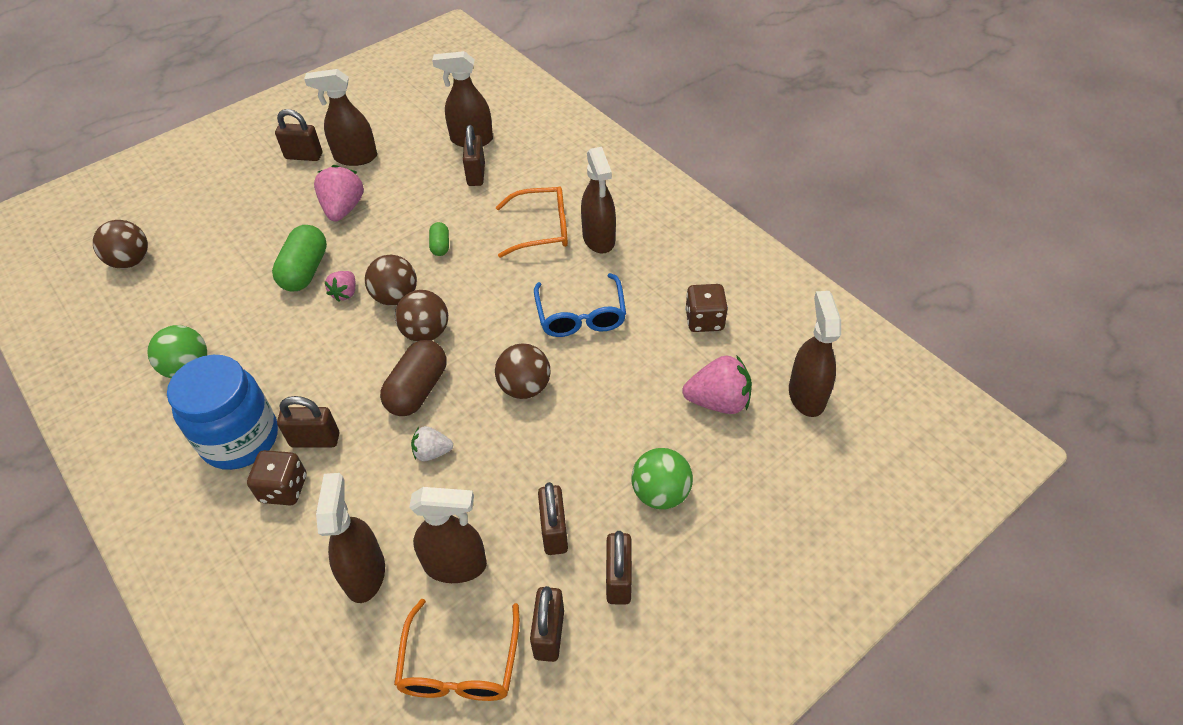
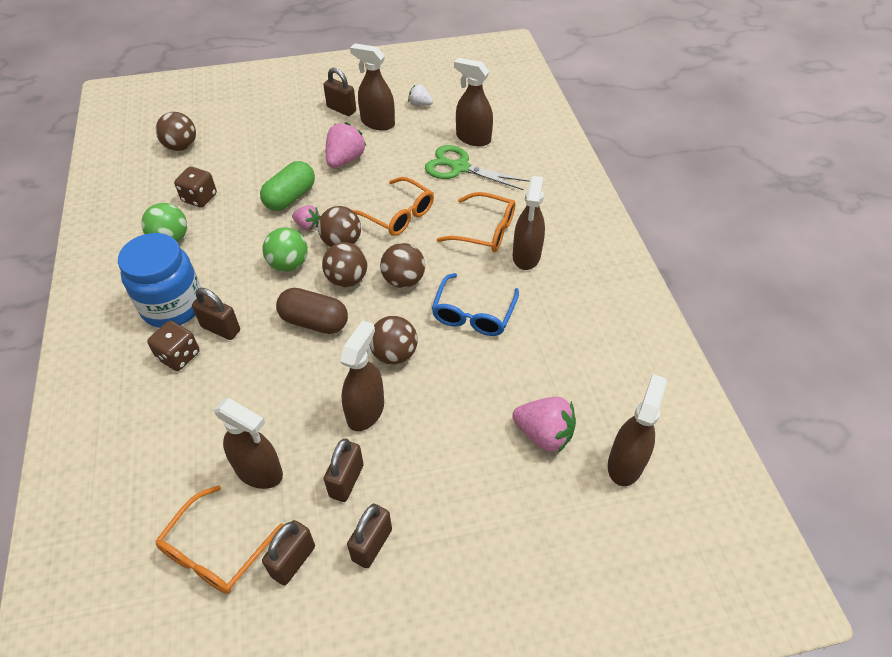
camera: 25 degrees right, 0 degrees up
(345, 293) = (307, 225): pink strawberry -> pink strawberry turned 105 degrees counterclockwise
(365, 573) = (193, 446): brown spray bottle -> brown spray bottle (365, 411)
(418, 390) = (314, 322): brown capsule -> brown capsule turned 60 degrees clockwise
(432, 452) = (295, 375): white strawberry -> white strawberry (420, 104)
(440, 246) = (398, 215): green capsule -> orange glasses
(476, 174) = (460, 167): brown padlock -> green scissors
(488, 310) = (403, 280): none -> brown ball
(660, 493) = (448, 490): green ball -> green ball (289, 264)
(704, 320) = (574, 360): brown dice -> brown dice (199, 198)

